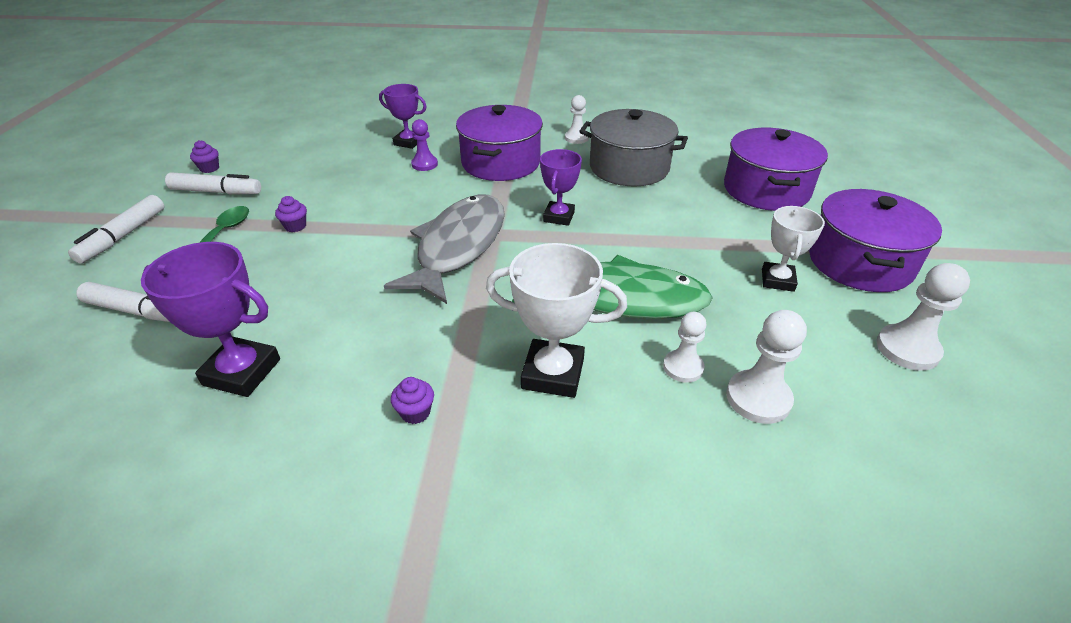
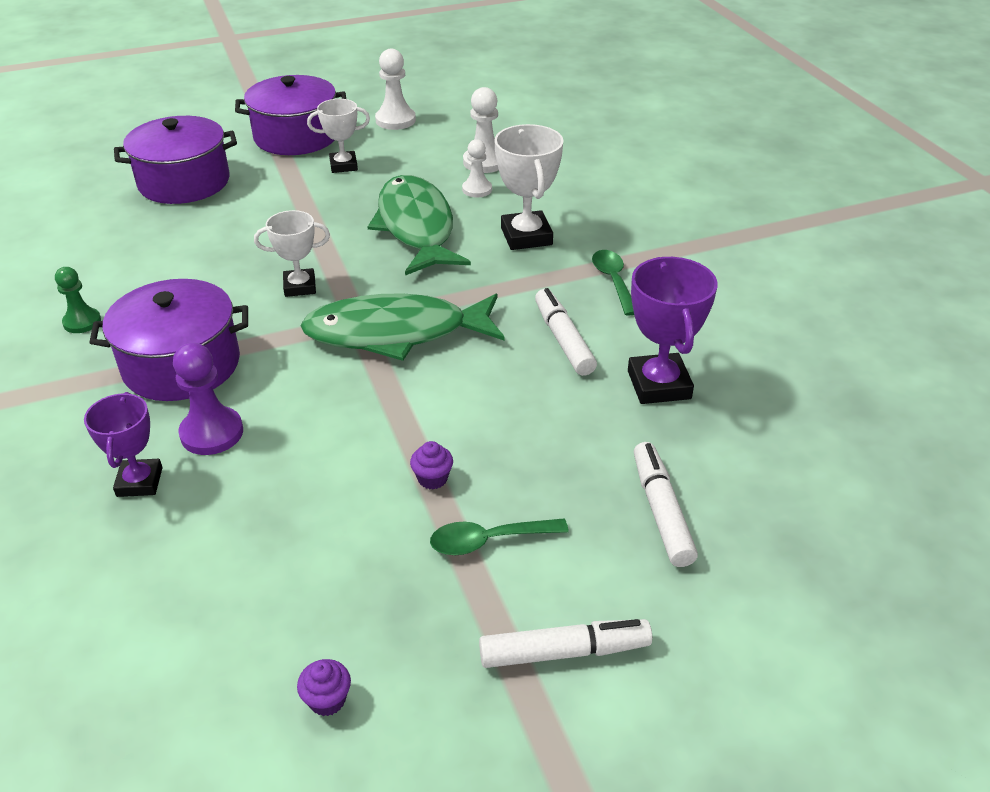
camera: 115 degrees left, 0 degrees up
(216, 192) = (396, 628): white marker -> white marker (563, 339)
(415, 412) = (613, 281): purple cupcake -> green spoon
(424, 164) = (212, 433): purple pawn -> purple pawn, size x1.50
(458, 247) = (396, 333): grey fish -> green fish
(558, 217) = (300, 287): purple trophy -> white trophy
(576, 138) = (82, 322): white pawn -> green pawn
(629, 168) = (161, 266): grey pot -> none

